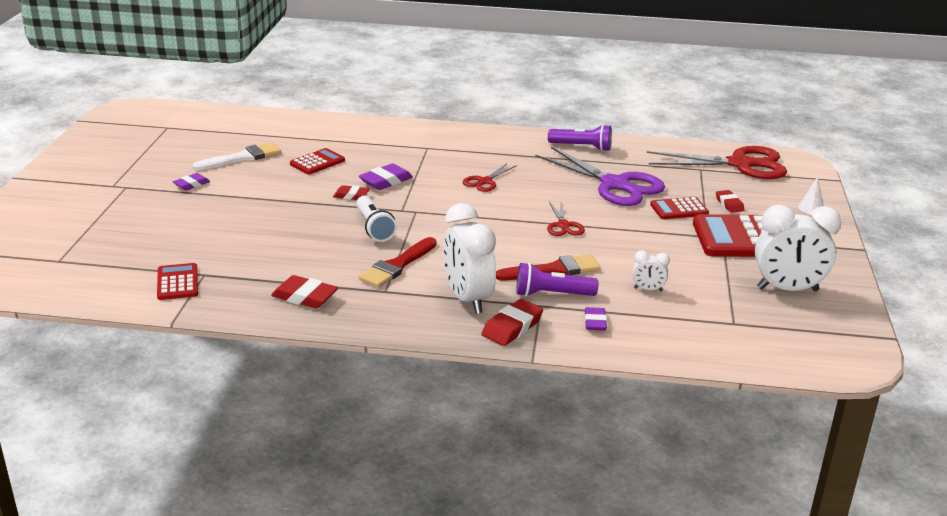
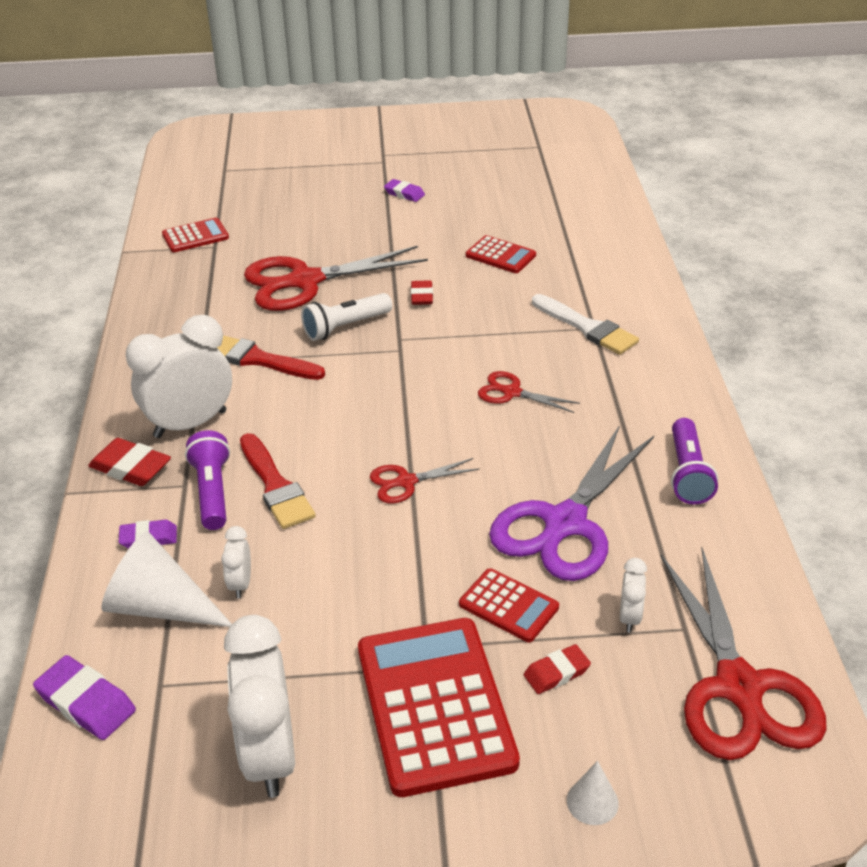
camera: 80 degrees right, 10 degrees up
(242, 158) = (485, 206): white brush -> white brush (587, 327)
(296, 237) = (305, 281): none -> red scissors
(304, 297) = (179, 312): red eraser -> none
(386, 181) = (473, 313): purple eraser -> purple eraser (86, 702)
(664, 320) = (160, 606): none -> white cone
(679, 209) = (508, 606): red calculator -> red calculator turned 150 degrees clockwise
(691, 180) = (629, 617): none -> white clock

